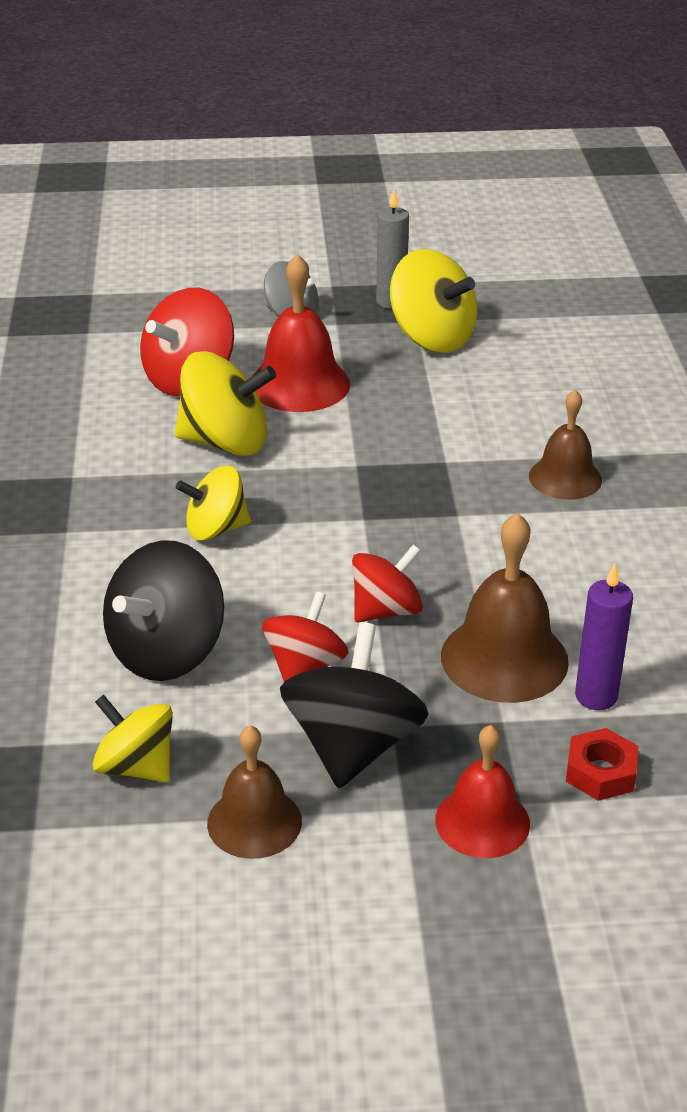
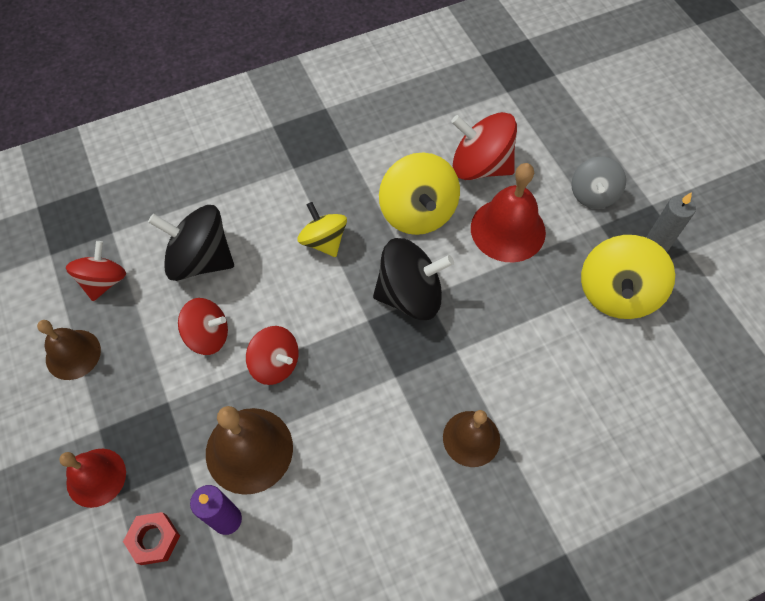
camera: 70 degrees right, 25 degrees up
(136, 766) = (104, 281): yellow spinning top -> red spinning top
(353, 746) = (144, 385): black spinning top -> black spinning top (410, 295)

